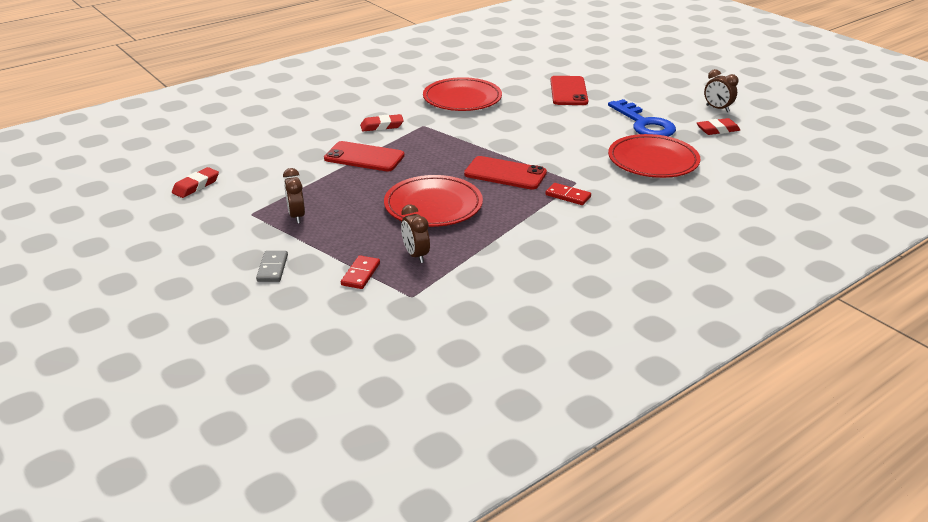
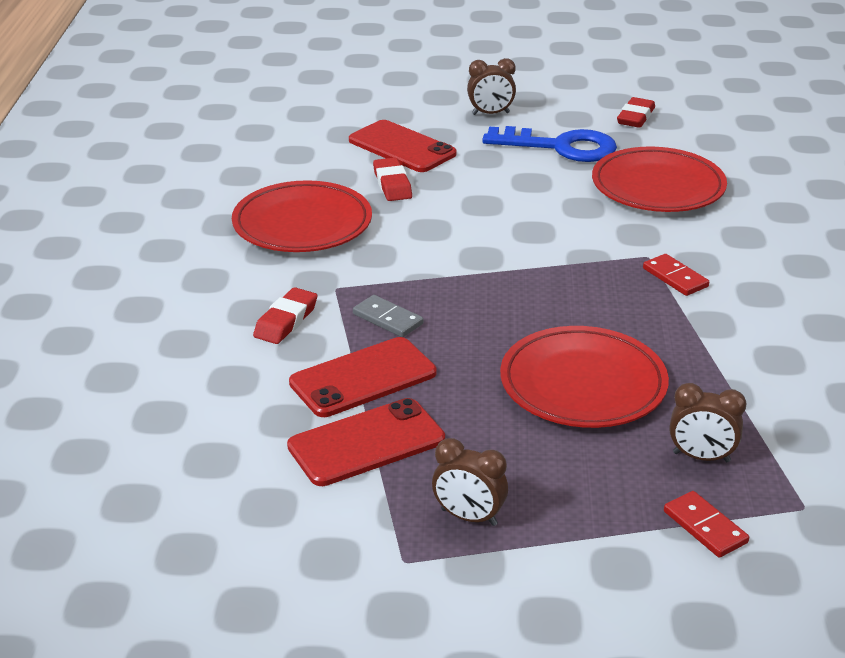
camera: 50 degrees left, 0 degrees up
(196, 186) = (228, 585): red eraser -> red eraser (392, 184)
(272, 268) = (603, 606): grey domino -> grey domino (387, 319)
(505, 173) = (563, 292): red phone -> red phone (366, 443)
(568, 196) = (675, 277): red domino -> red domino turned 75 degrees clockwise
(717, 108) = (585, 92): brown clock -> brown clock (490, 114)

